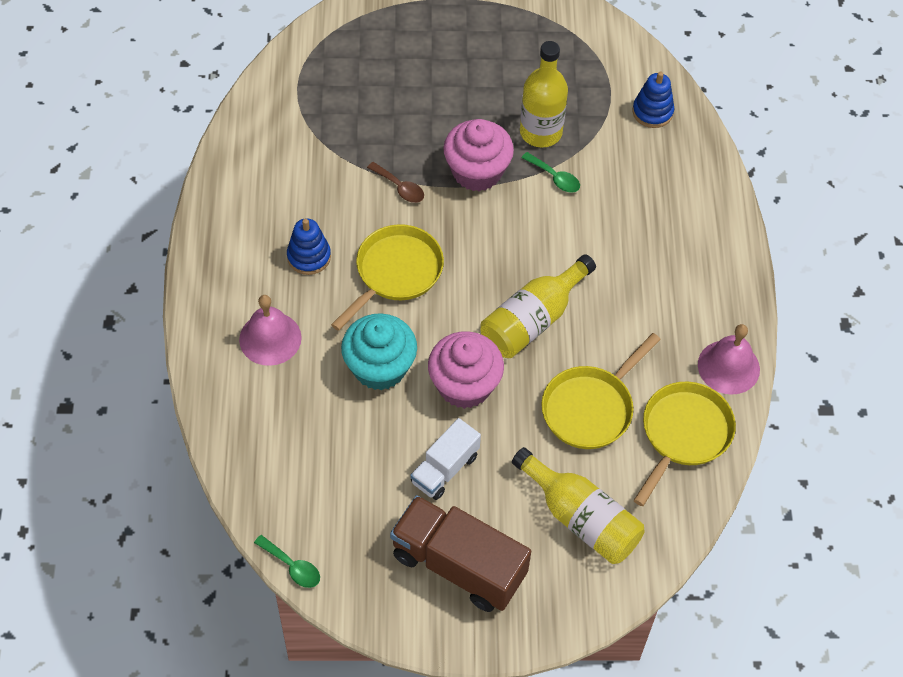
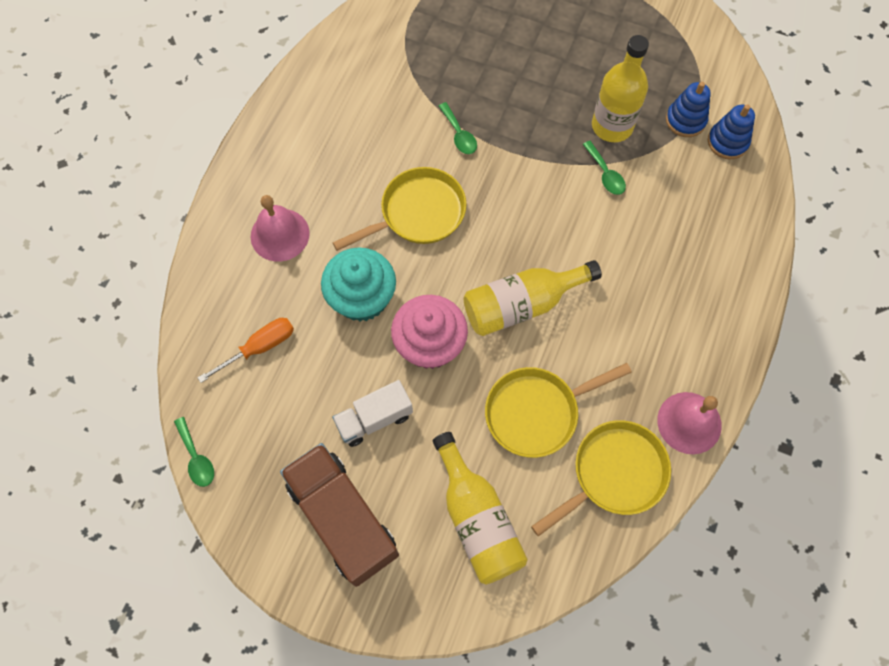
camera: 25 degrees right, 10 degrees up
(303, 447) = (259, 348): none -> orange screwdriver
(309, 257) = (349, 171): blue stacking toy -> blue stacking toy (685, 120)
(400, 187) = (459, 134): brown spoon -> green spoon
(477, 172) = (536, 144): pink cupcake -> none

